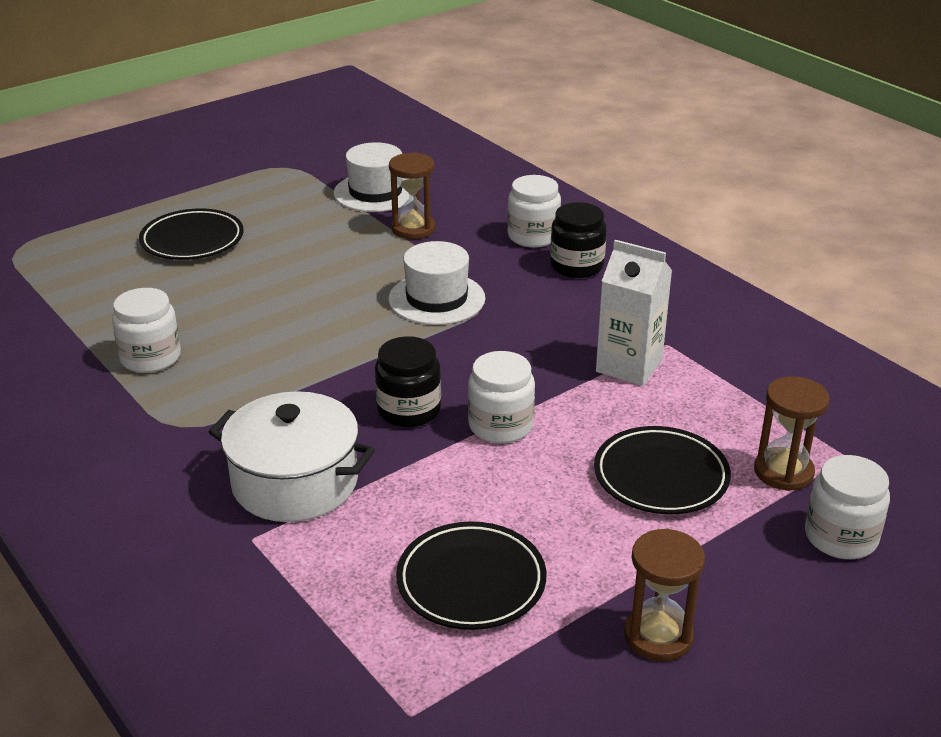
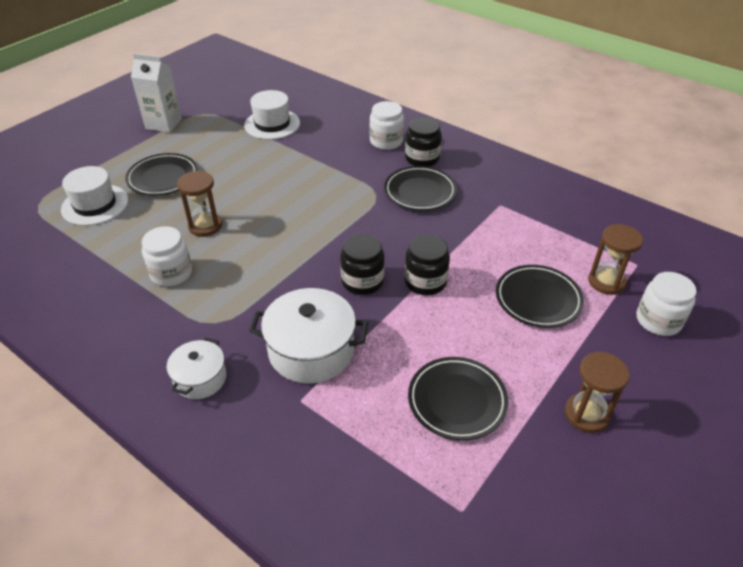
camera: 15 degrees left, 10 degrees up
(131, 488) = (200, 378): none -> white pot
(413, 229) = (308, 147): brown hourglass -> brown hourglass (205, 226)
(437, 299) = (345, 196): white hat -> white hat (95, 205)
(500, 426) = (425, 282): white jar -> black jar
(551, 309) = (420, 192): none -> black plate
(629, 366) = (484, 224): white carton -> white carton (164, 124)

